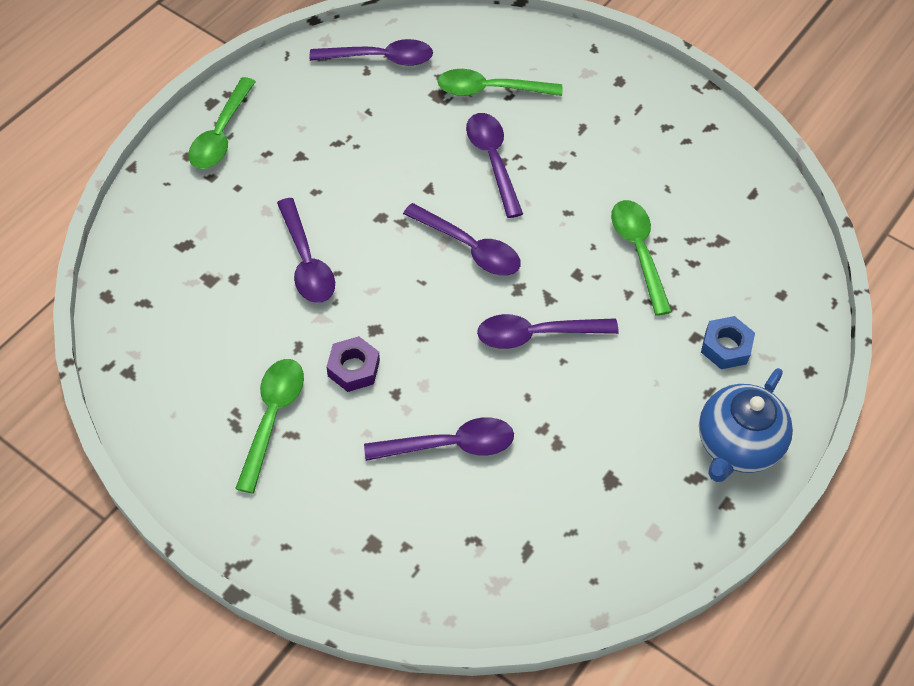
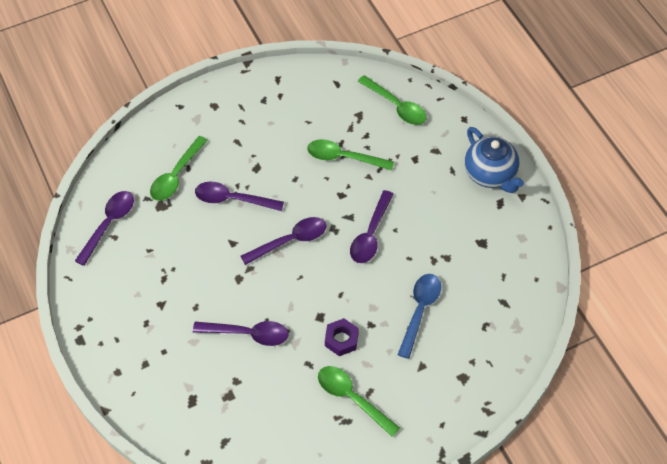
camera: 60 degrees left, 0 degrees up
(221, 134) = (112, 344): green spoon -> green spoon (396, 106)
(449, 445) = (420, 311): purple spoon -> blue spoon
(726, 347) = (429, 148): blue nut -> none

